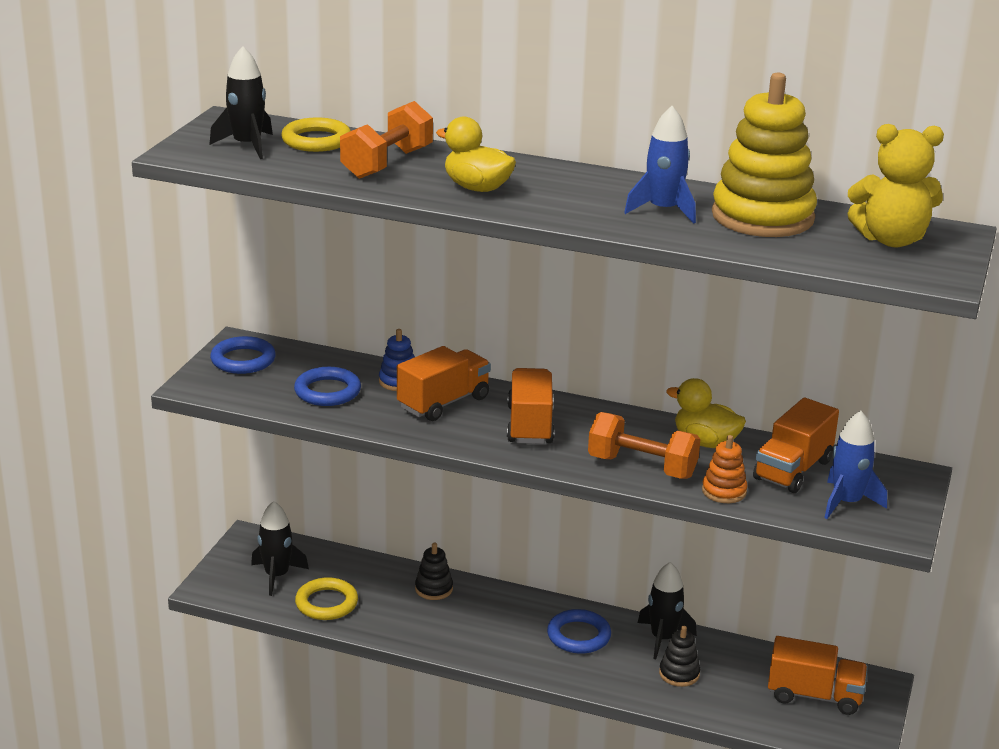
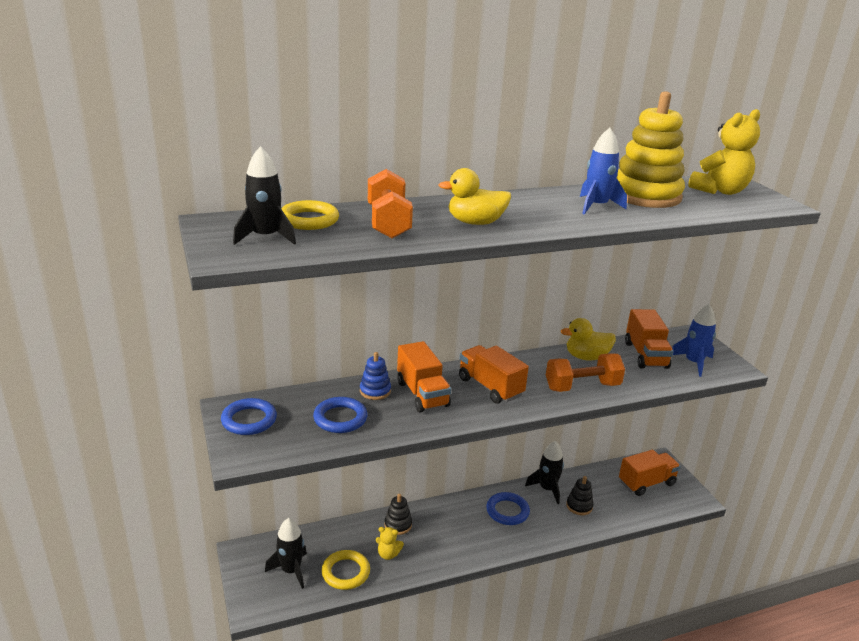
camera: 40 degrees left, 0 degrees up
(389, 609) = (388, 554): none -> yellow teddy bear
(443, 403) = (422, 394): orange truck -> orange truck turned 150 degrees clockwise
(724, 491) = (638, 383): orange stacking toy -> none

